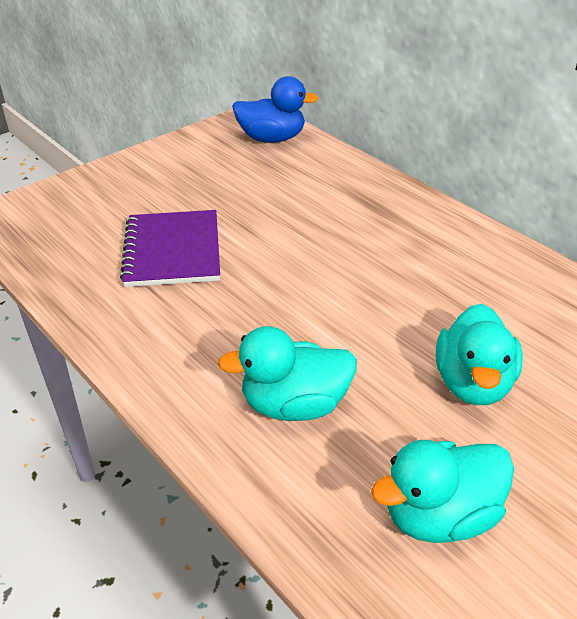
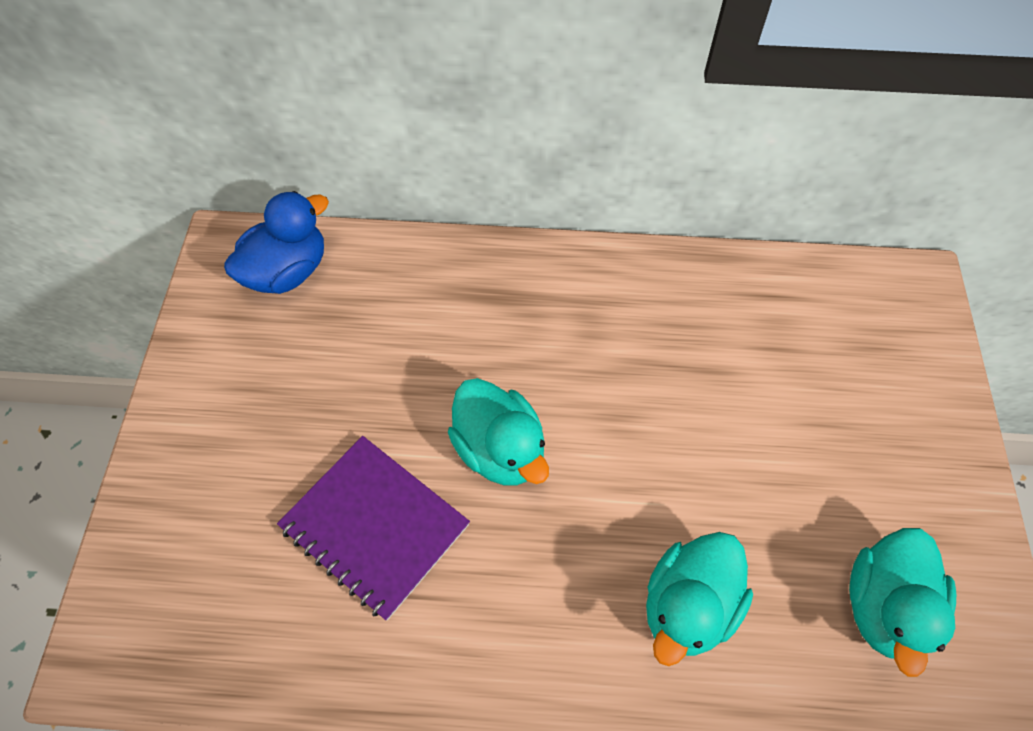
camera: 45 degrees left, 20 degrees up
(472, 383) = (782, 451): turquoise duck -> turquoise duck (500, 450)

